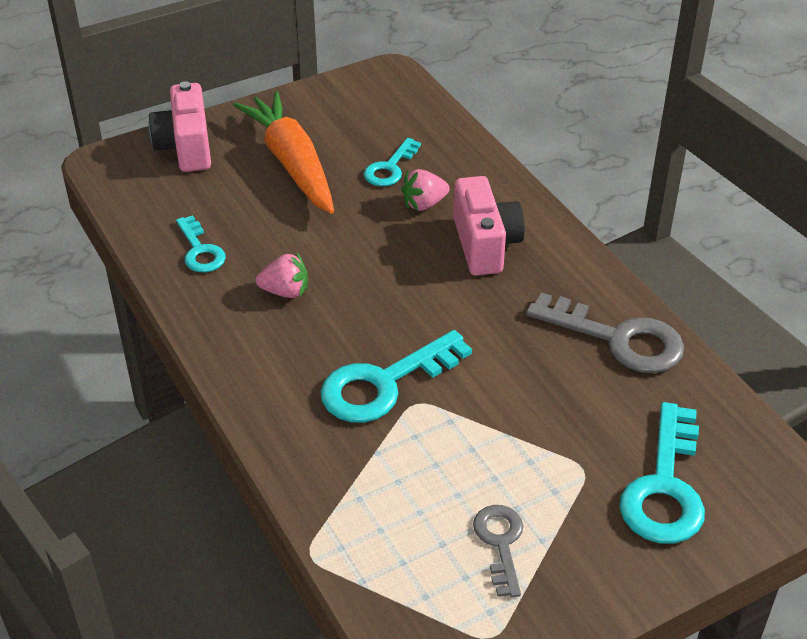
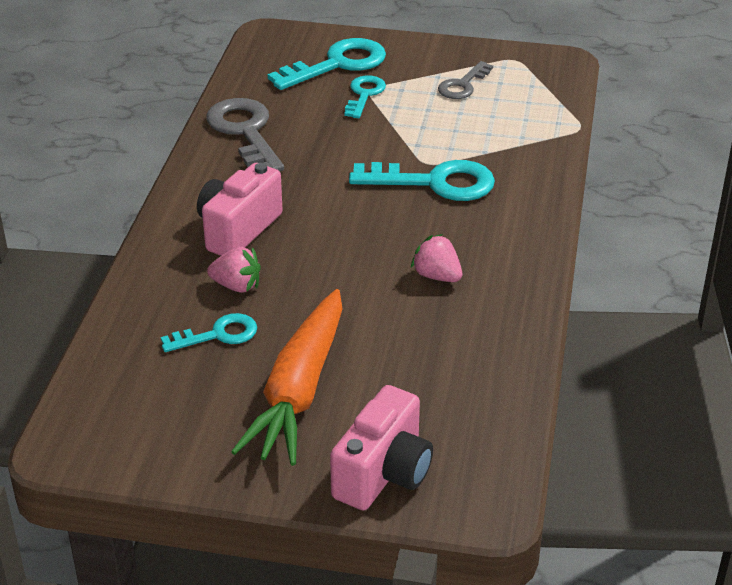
camera: 140 degrees left, 5 degrees down
(200, 251) = (475, 348): turquoise key -> turquoise key (364, 94)

